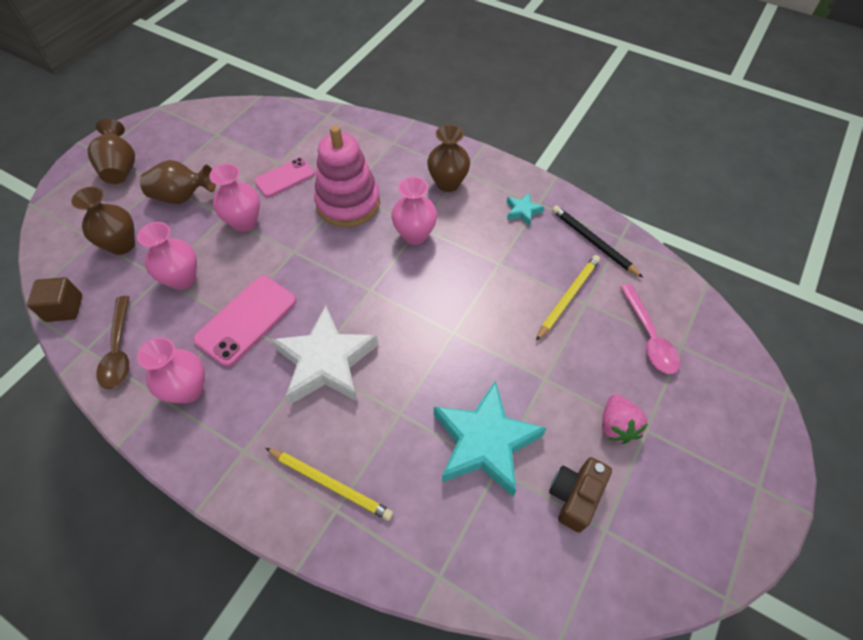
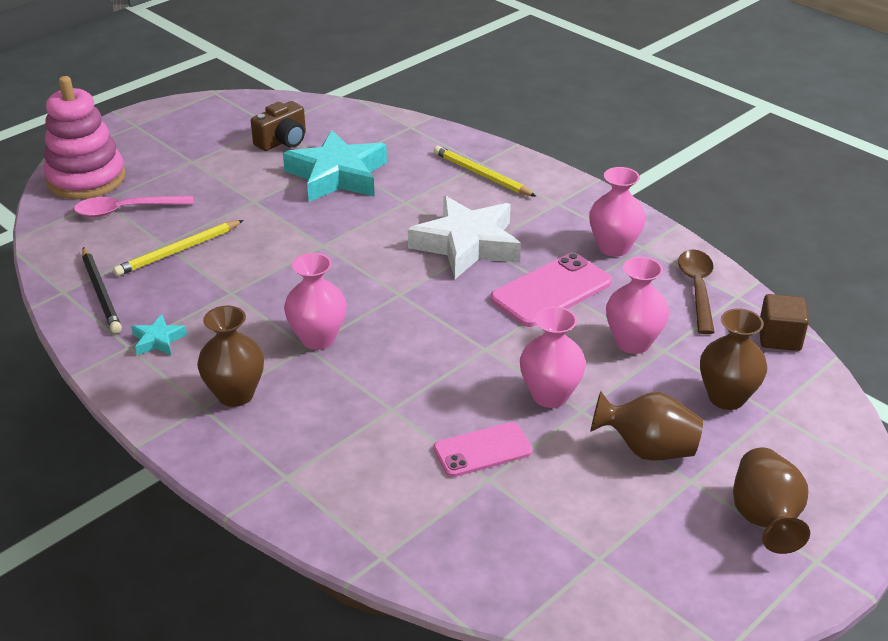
camera: 165 degrees left, 20 degrees down
(348, 203) = (394, 394): pink stacking toy -> pink stacking toy (86, 179)
(616, 426) = (215, 166): pink strawberry -> none
(649, 337) = (126, 210): pink spoon -> pink spoon turned 105 degrees counterclockwise

